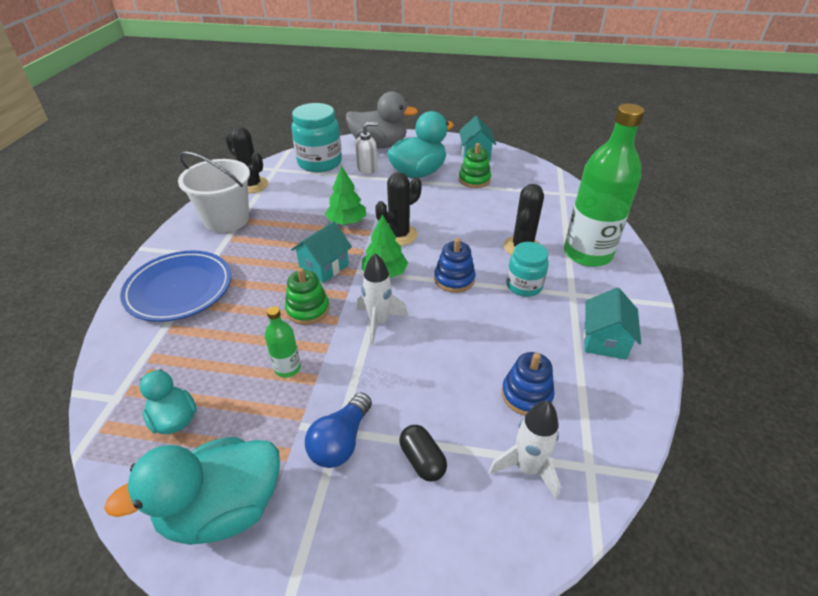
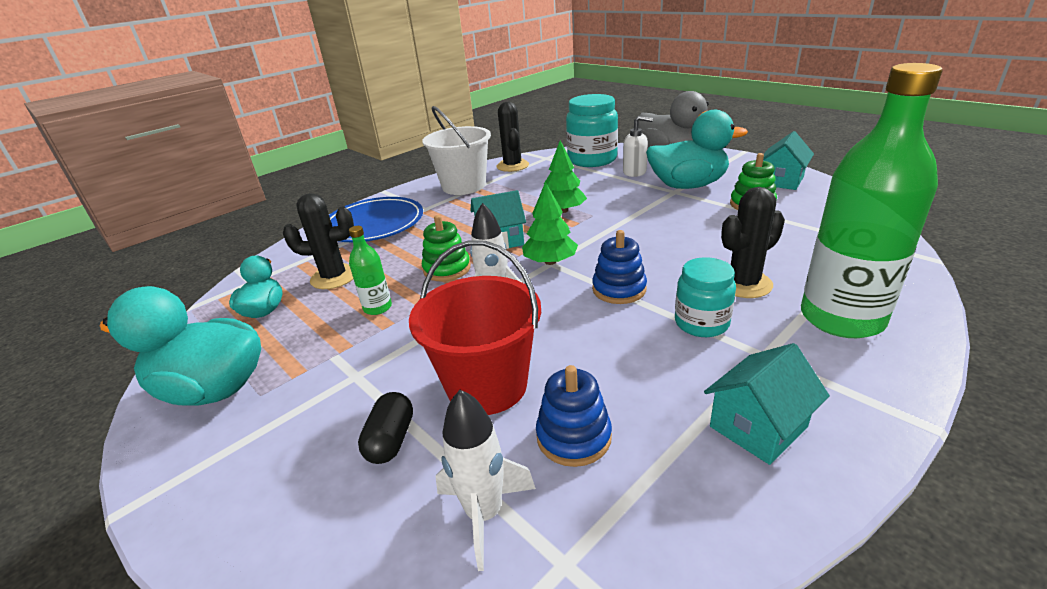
camera: 40 degrees right, 10 degrees down
(341, 441) = (346, 385): blue light bulb -> none
(399, 235) = (603, 234): black cactus -> black cactus (334, 277)
(442, 389) = (487, 385): none -> red bucket

